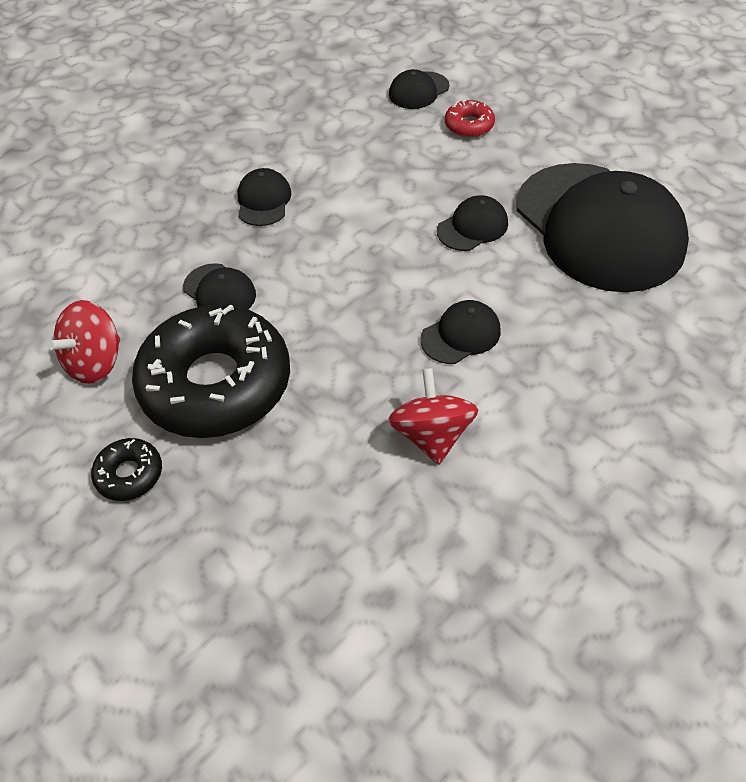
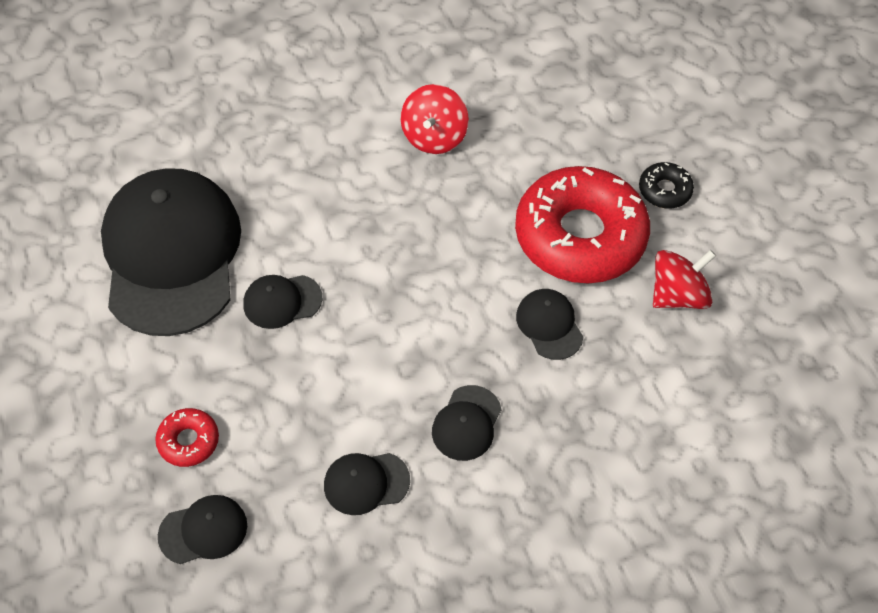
camera: 160 degrees left, 5 degrees up
(216, 384) = (580, 236): black donut -> red donut
(461, 335) = (364, 201): black cap -> black cap (366, 483)

